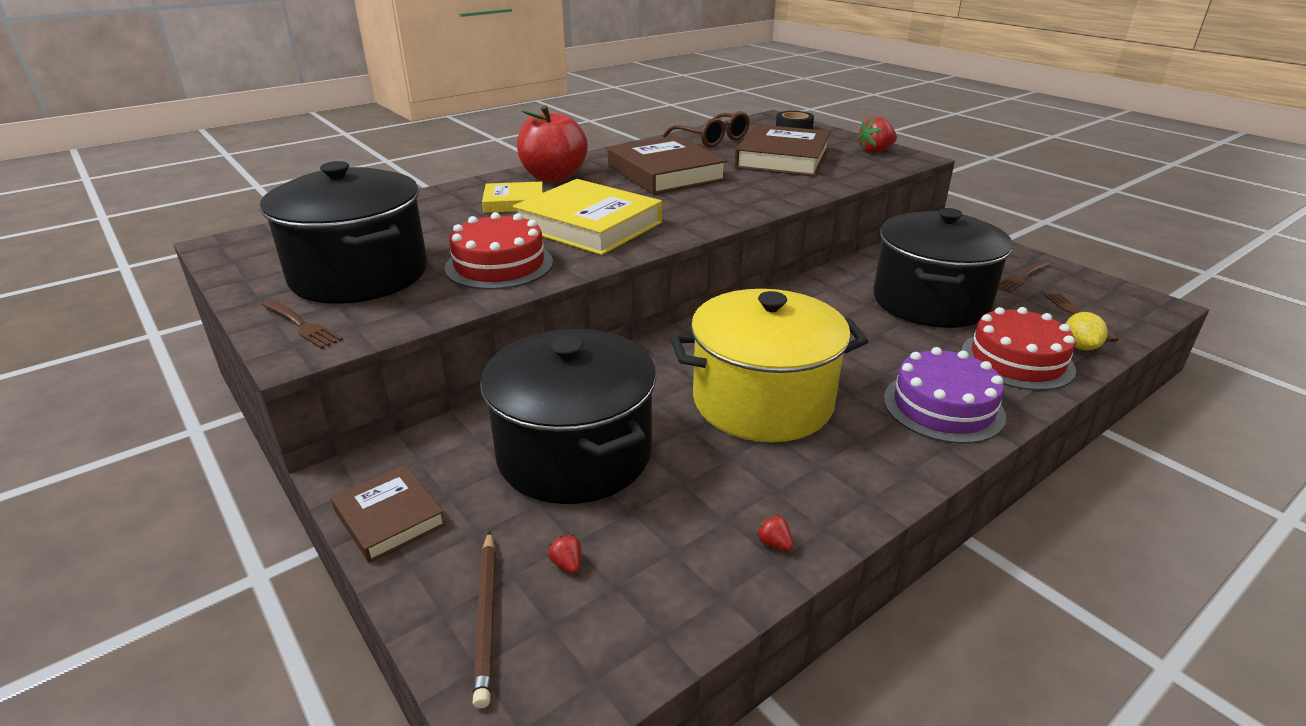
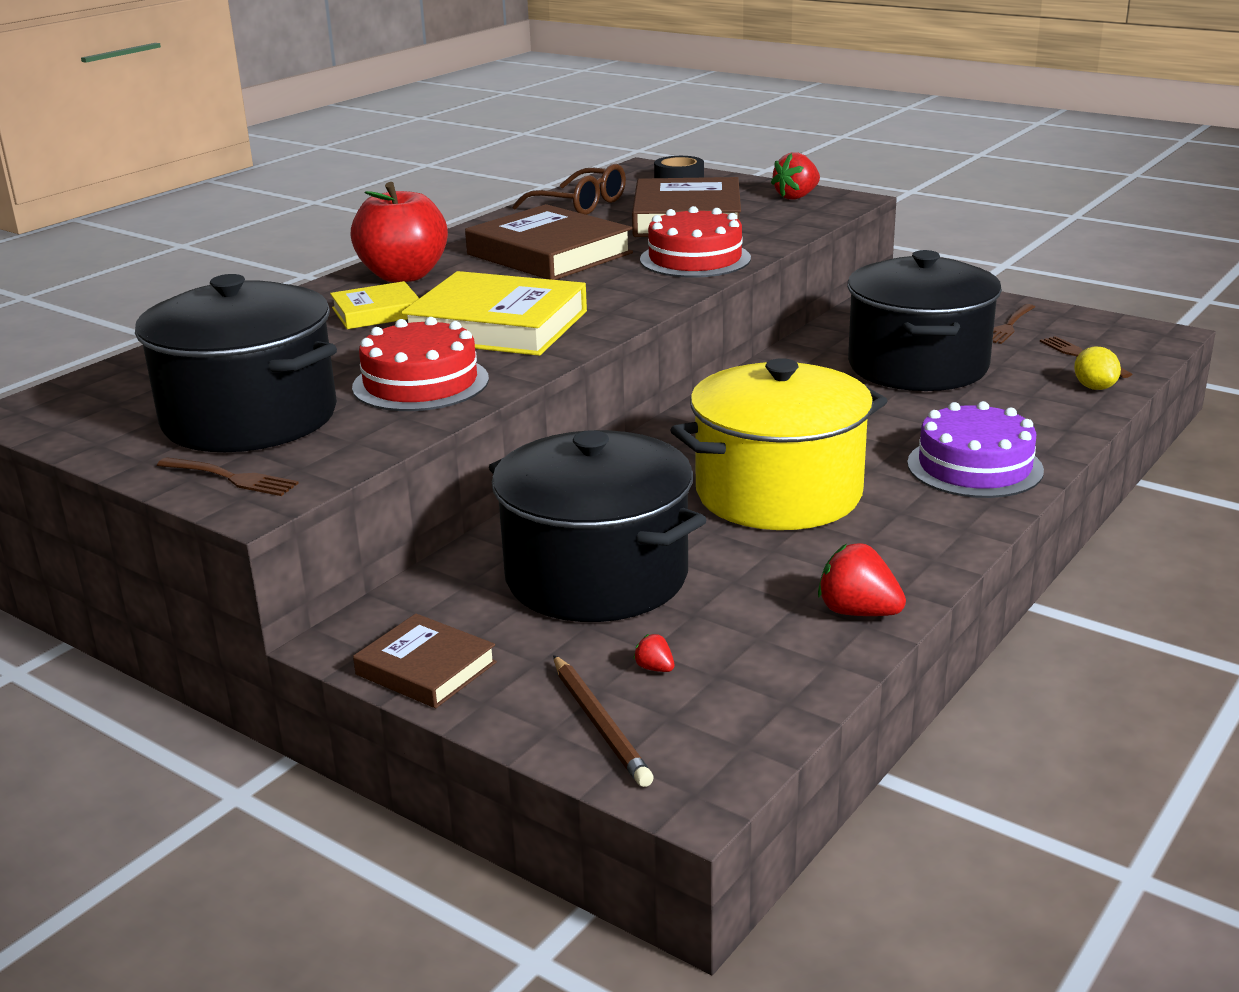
camera: 15 degrees left, 5 degrees down
(774, 543) = (858, 612): red strawberry -> red strawberry, size x2.10
(1017, 360) = (1034, 410): red cake -> red cake (695, 259)

